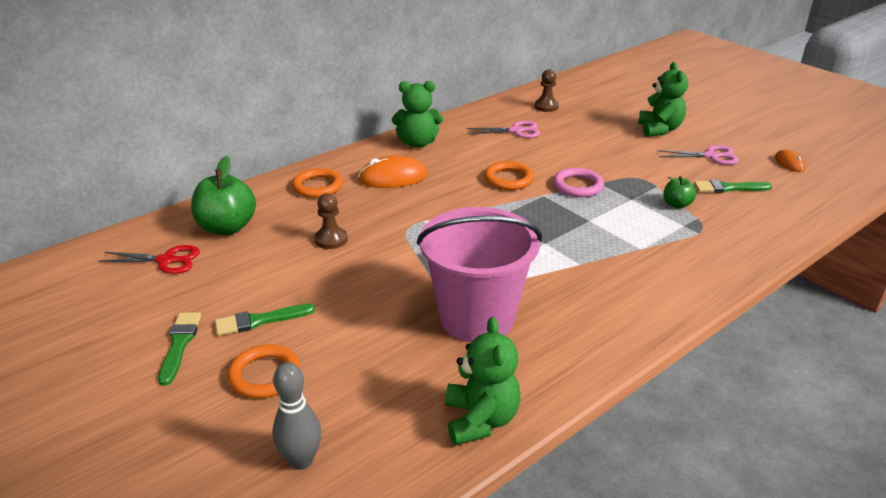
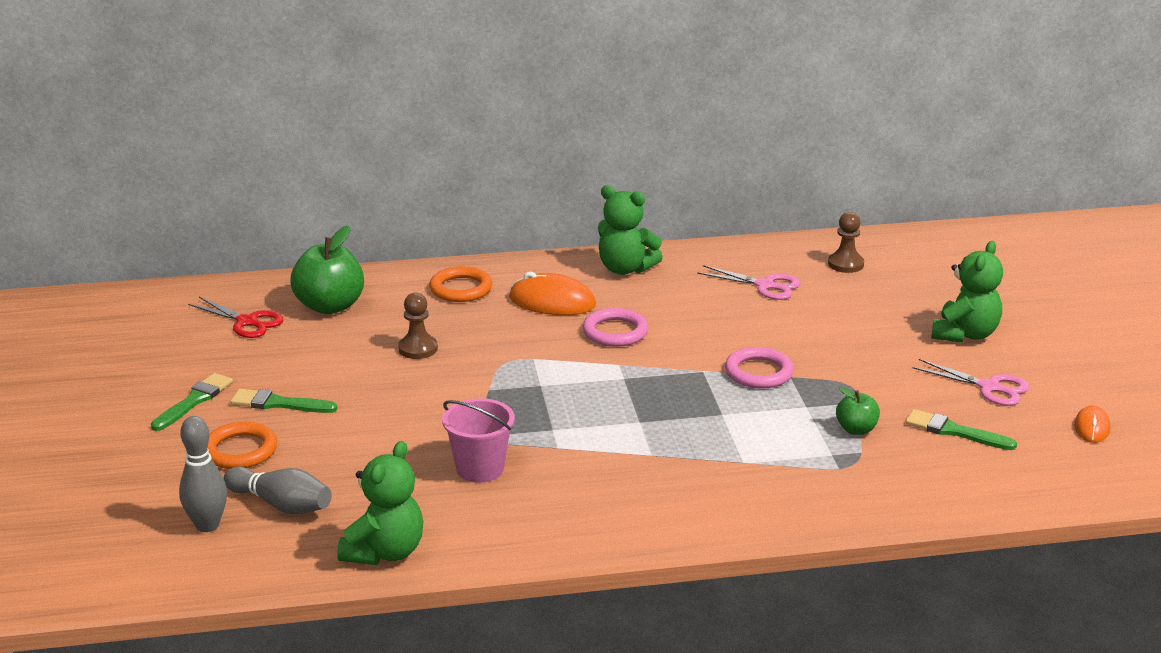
camera: 30 degrees right, 5 degrees down
(350, 412) = (281, 504): none -> grey bowling pin
(458, 186) = (615, 332): none -> pink ring
(476, 318) = (480, 469): pink bucket -> pink bucket, size x0.54
(508, 179) = (683, 341): orange ring -> none

